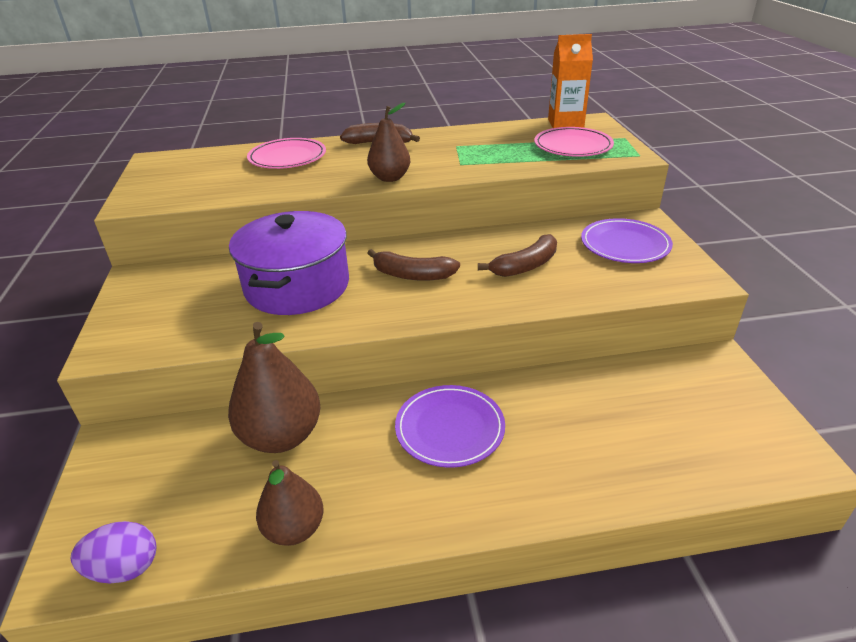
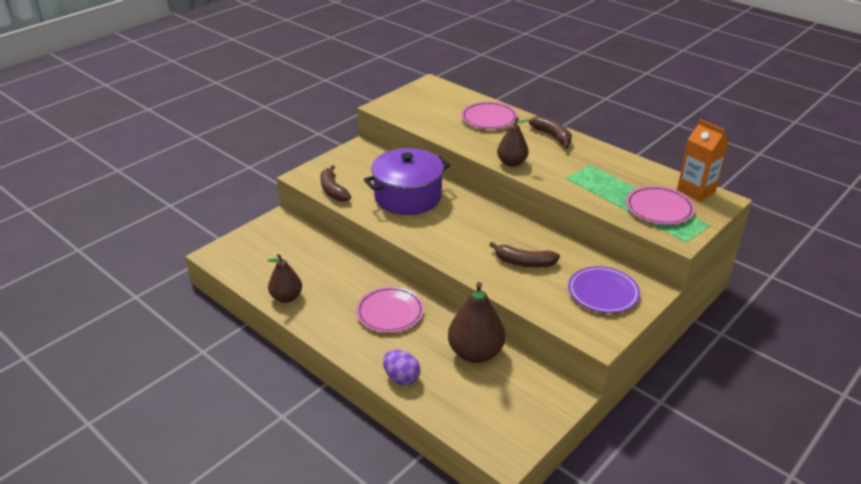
camera: 50 degrees right, 0 degrees up
(125, 568) = (230, 266): purple egg -> purple egg (401, 378)
(281, 436) = (330, 263): brown pear -> brown pear (475, 353)
(412, 275) = (463, 227): brown banana -> brown banana (333, 190)
(450, 428) = (390, 312): purple plate -> pink plate

